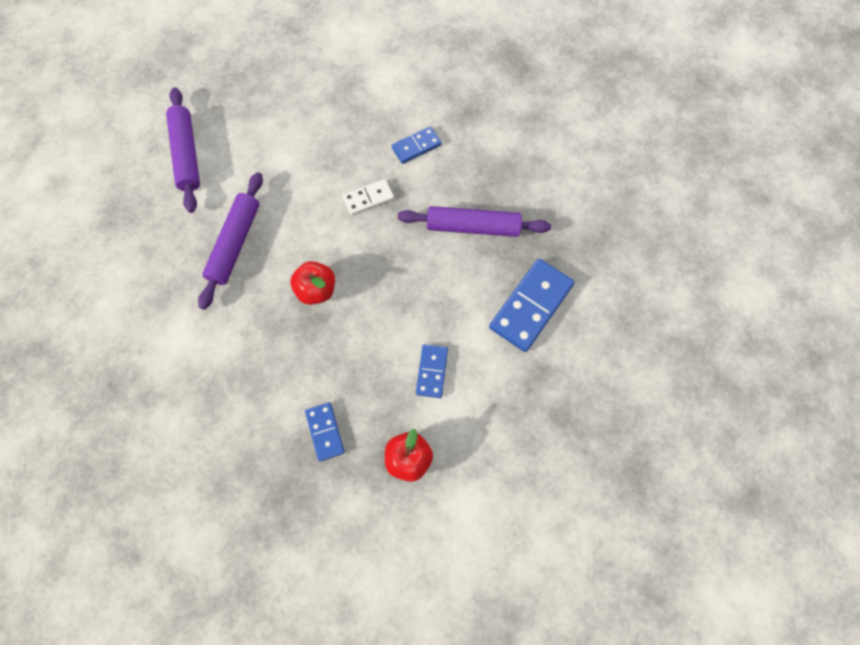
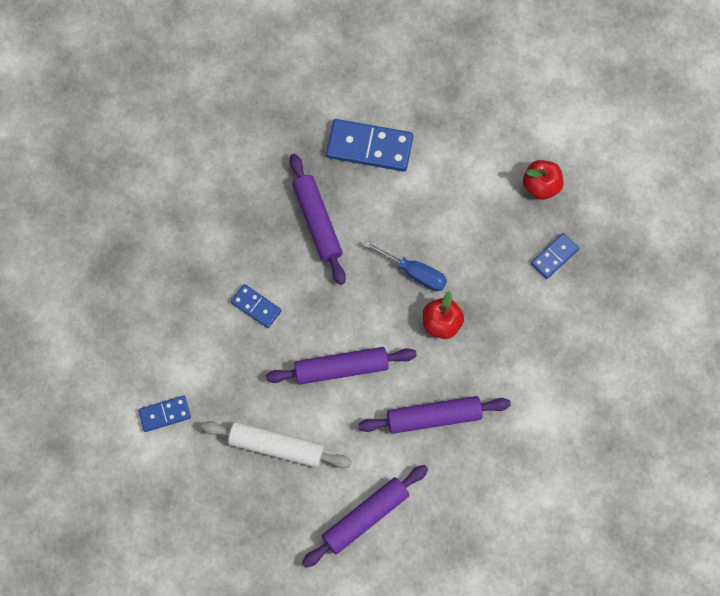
camera: 115 degrees left, 0 degrees up
(285, 115) = (276, 447): none -> white rolling pin
(323, 189) = (341, 368): none -> purple rolling pin
(368, 198) = (331, 323): white domino -> none
(379, 288) = (414, 273): none -> blue screwdriver
(432, 371) = (464, 199): blue domino -> blue domino (165, 414)

